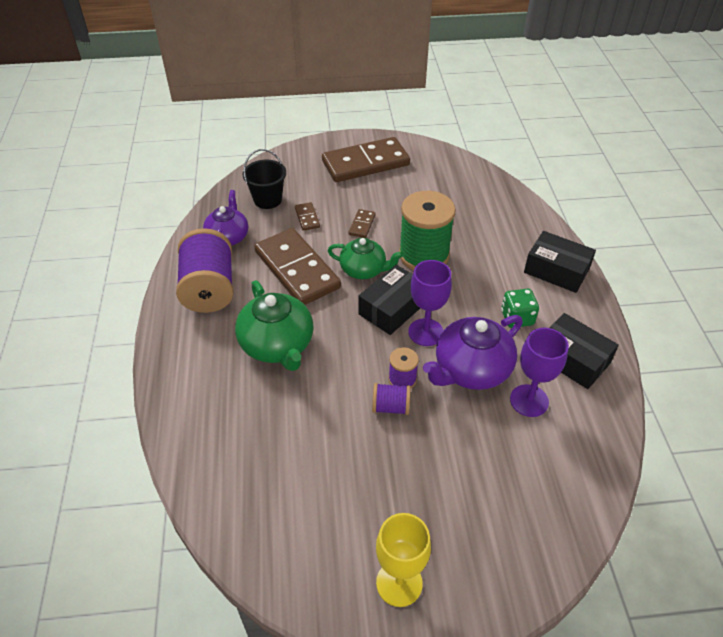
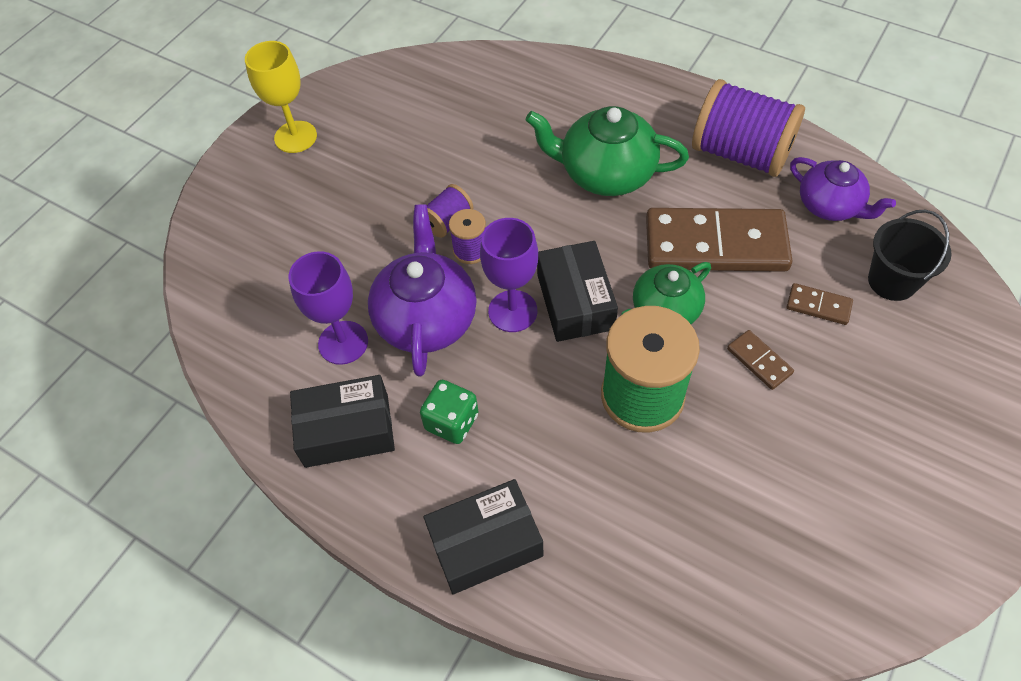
camera: 130 degrees right, 10 degrees up
(365, 163) = (923, 459): brown domino -> none

